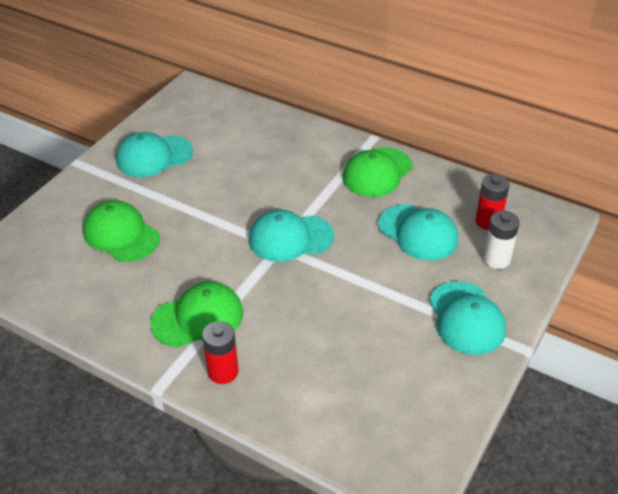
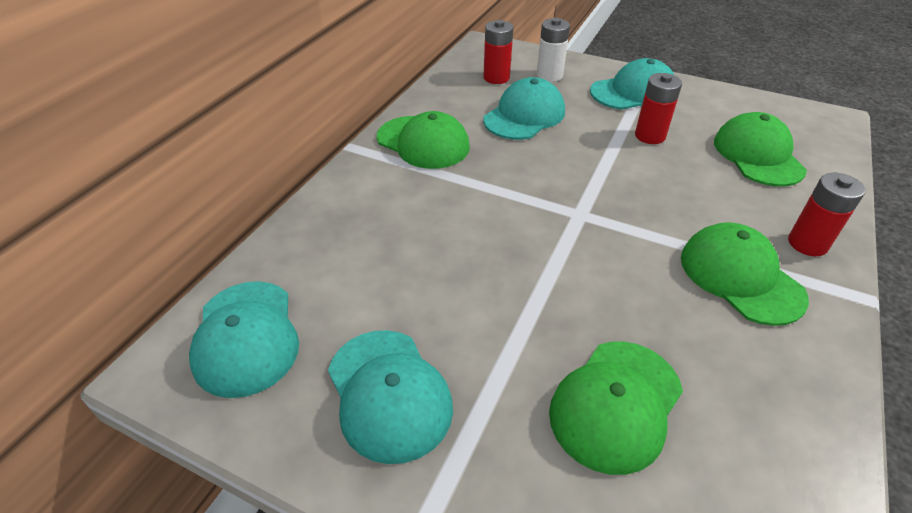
camera: 95 degrees left, 0 degrees up
(290, 238) = (561, 205): turquoise cap -> turquoise cap (246, 337)
(347, 384) = (758, 155): none -> green cap
(383, 311) = (650, 136): none -> red battery

